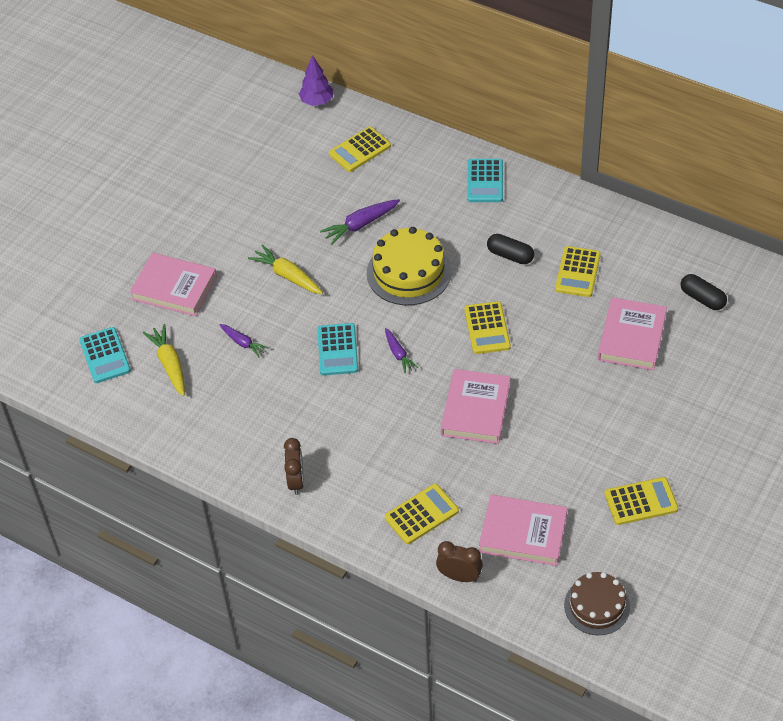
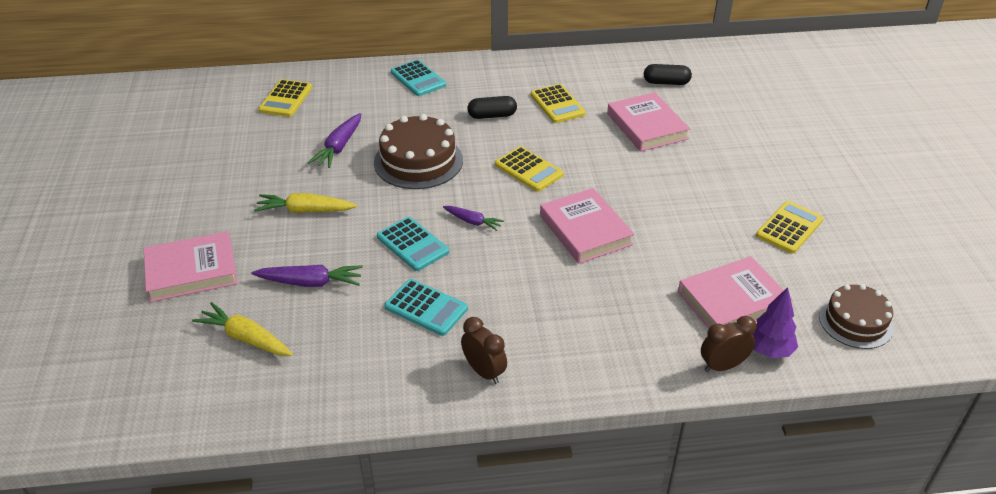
camera: 40 degrees left, 10 degrees down
(105, 356) = (160, 367): turquoise calculator -> turquoise calculator (426, 308)
(243, 343) = (310, 282): purple carrot -> purple carrot, size x1.55
(317, 101) = (212, 82): purple tree -> purple tree (769, 350)
(409, 272) = (418, 161): yellow cake -> brown cake
(421, 514) = (632, 334): yellow calculator -> none

